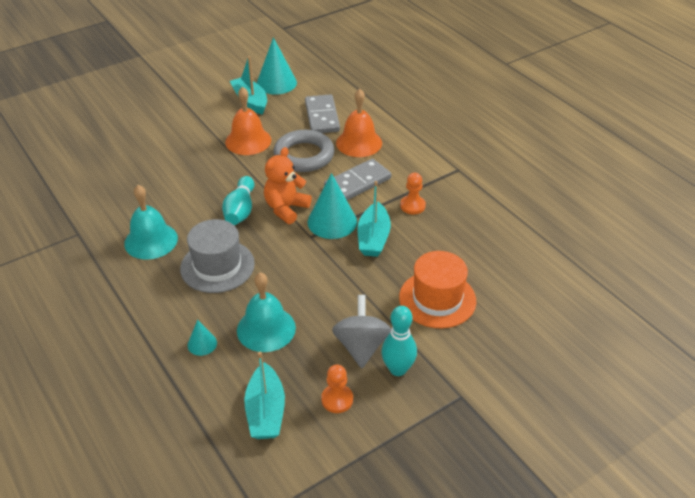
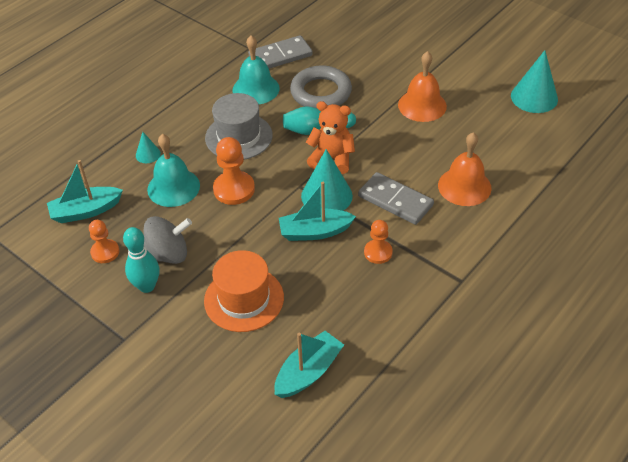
camera: 75 degrees right, 5 degrees up
(250, 101) = (489, 88): turquoise boat -> turquoise boat (308, 372)
(292, 282) = (234, 189): none -> orange pawn
(304, 155) = (419, 150): grey ring -> grey ring (321, 92)
(322, 116) = (494, 146): grey domino -> grey domino (280, 56)

